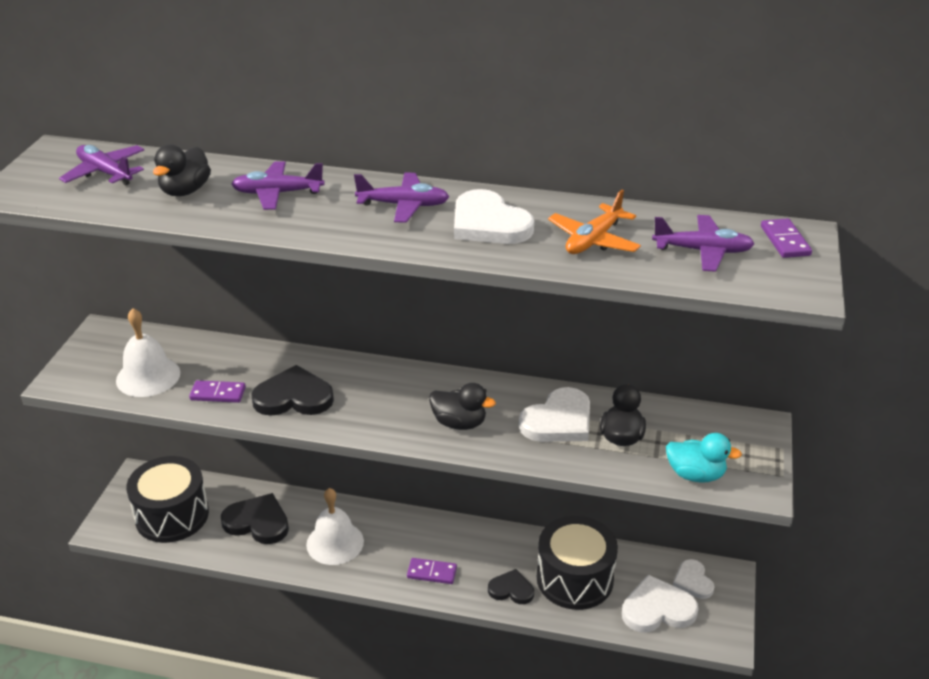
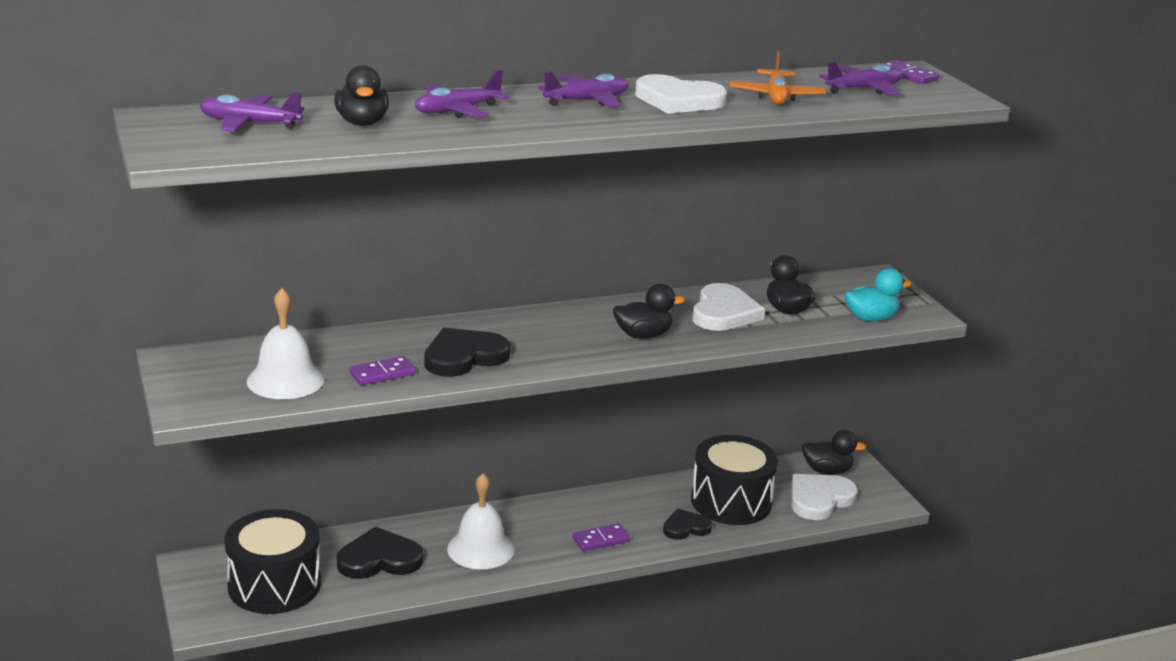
camera: 35 degrees left, 10 degrees down
(693, 581) = (827, 471): white heart -> black duck

